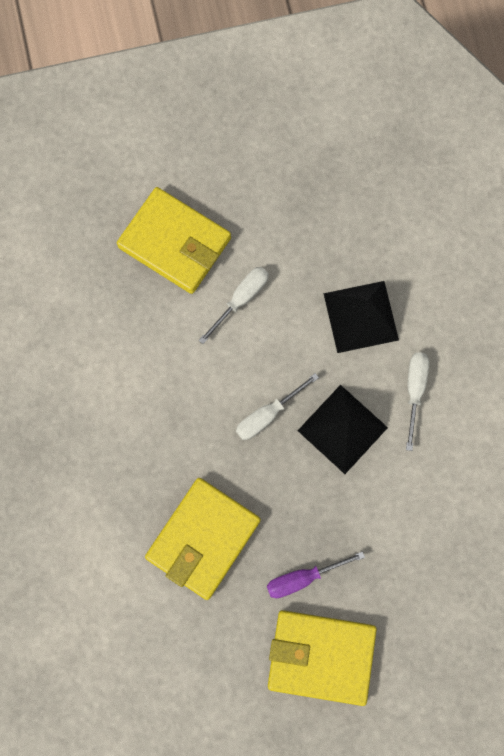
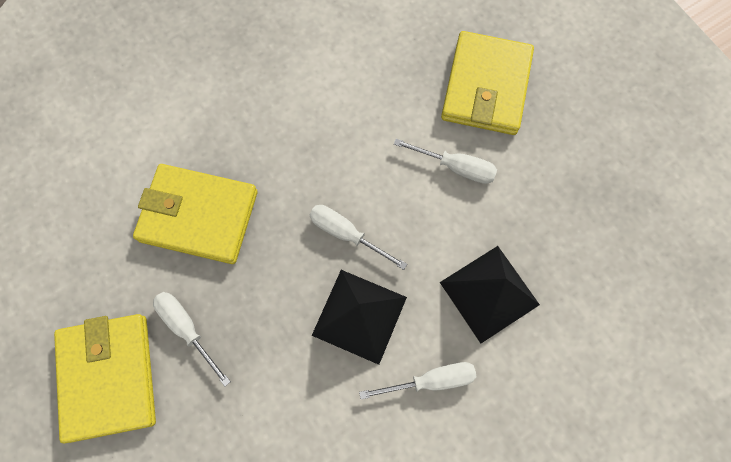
camera: 70 degrees right, 5 degrees down
(303, 578) = (187, 329): purple screwdriver -> white screwdriver

